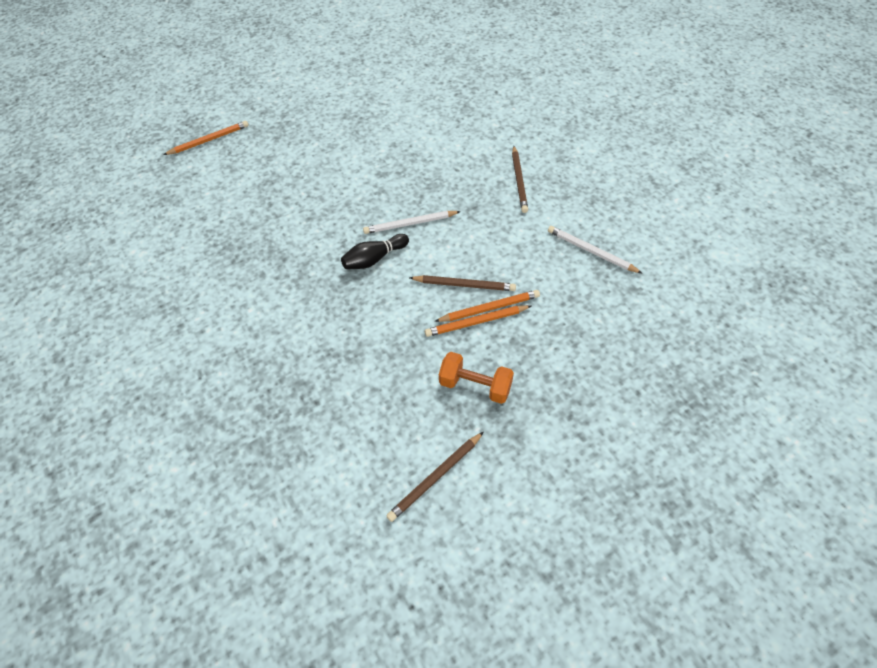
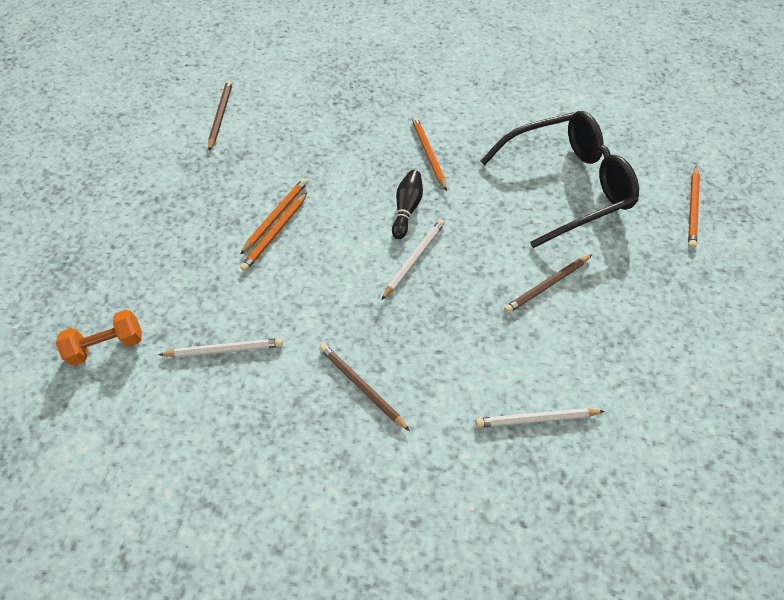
camera: 135 degrees right, 5 degrees up
(251, 201) = (566, 185): none -> black glasses
(305, 289) = (428, 154): none -> orange pencil
(441, 116) = (536, 419): none -> white pencil
(464, 285) = (313, 238): brown pencil -> brown pencil (547, 285)
(475, 386) = (239, 175): orange dumbbell -> orange dumbbell (108, 344)

